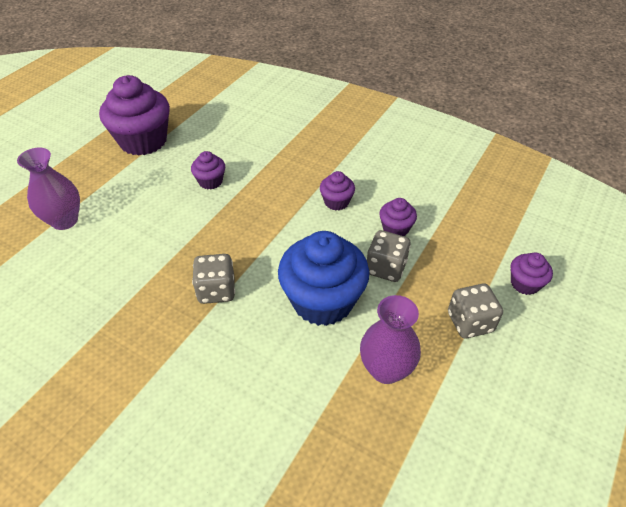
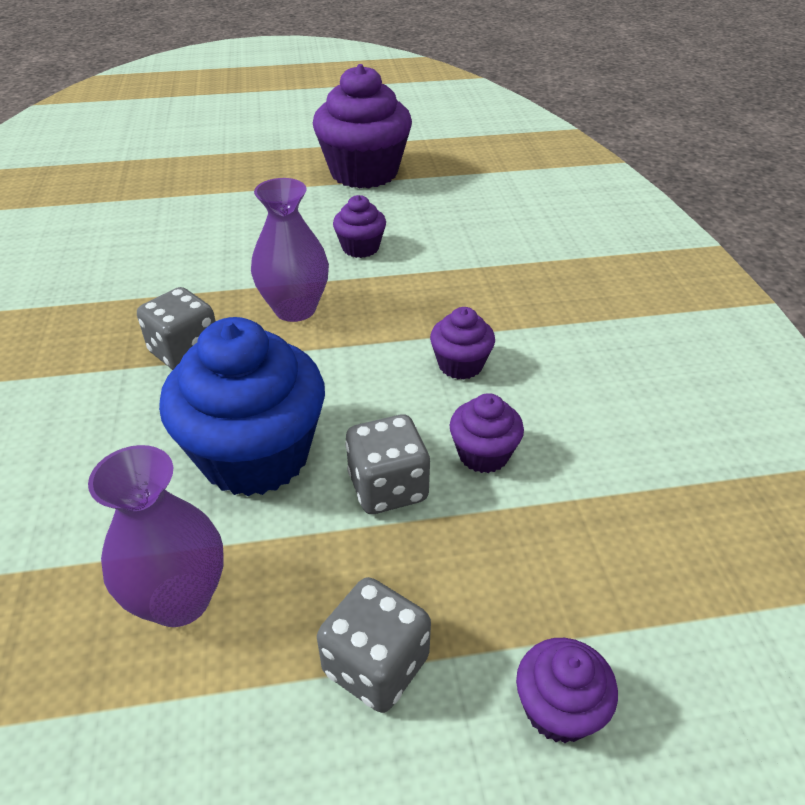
camera: 50 degrees right, 5 degrees down
(64, 220) = (187, 199): purple vase -> purple vase (295, 309)

